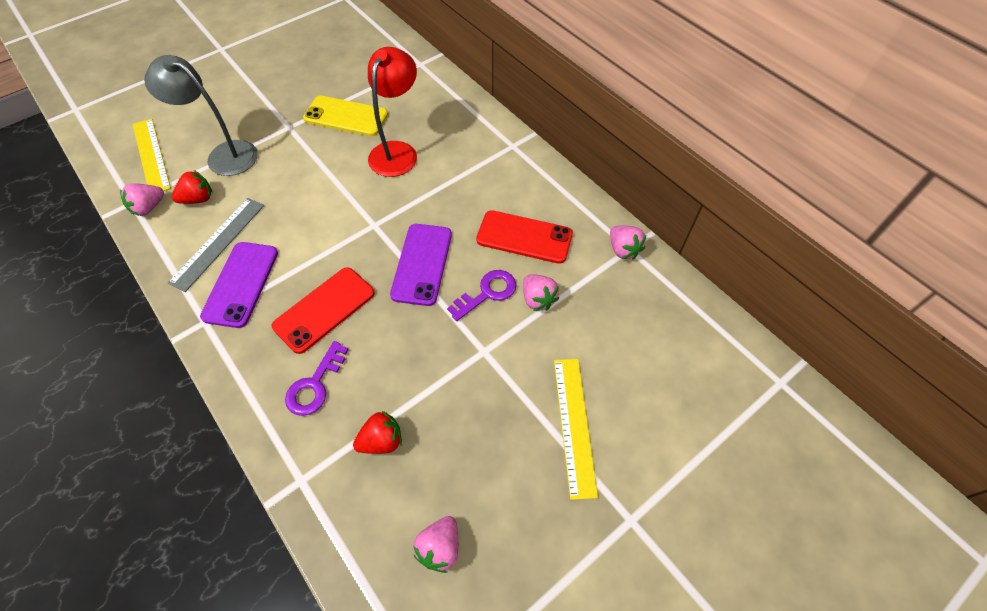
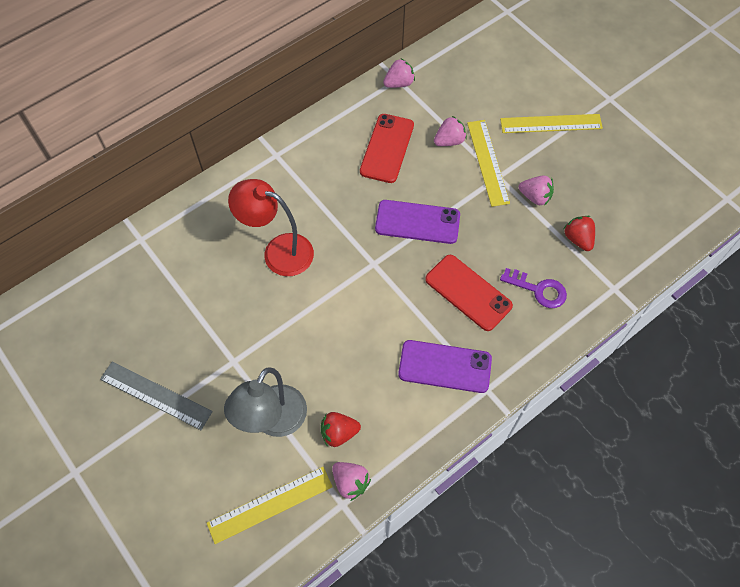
camera: 90 degrees left, 5 degrees up
(198, 199) = (339, 433): red strawberry -> red strawberry turned 75 degrees counterclockwise
(218, 243) = (397, 398): grey ruler -> grey ruler (156, 395)
(346, 116) = (221, 305): yellow phone -> none
(440, 547) = (644, 199): pink strawberry -> pink strawberry (535, 197)
(487, 293) = (445, 174): purple key -> none
(506, 340) = (487, 162): none -> yellow ruler

